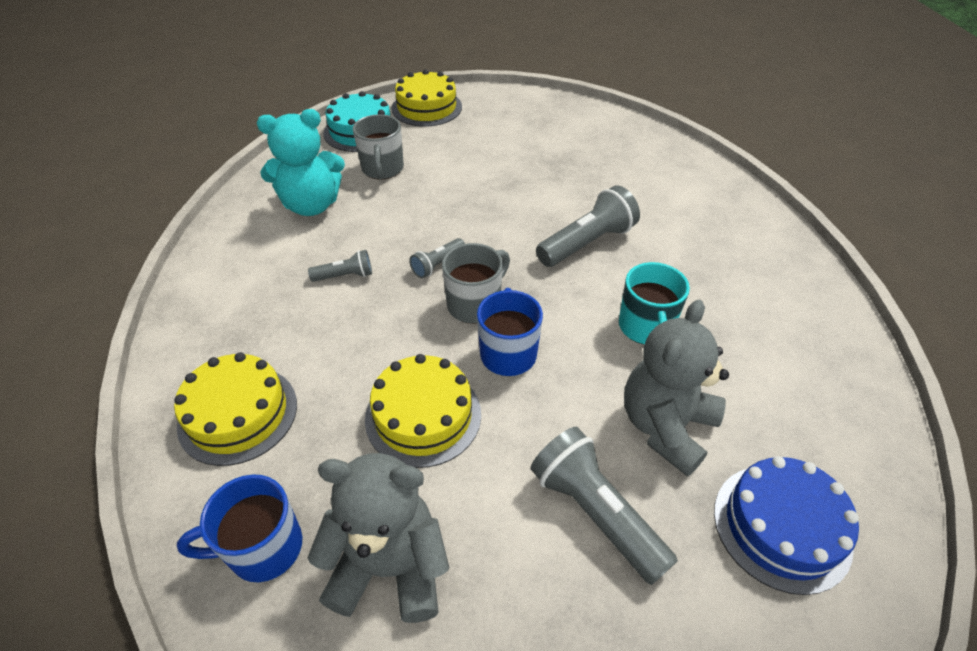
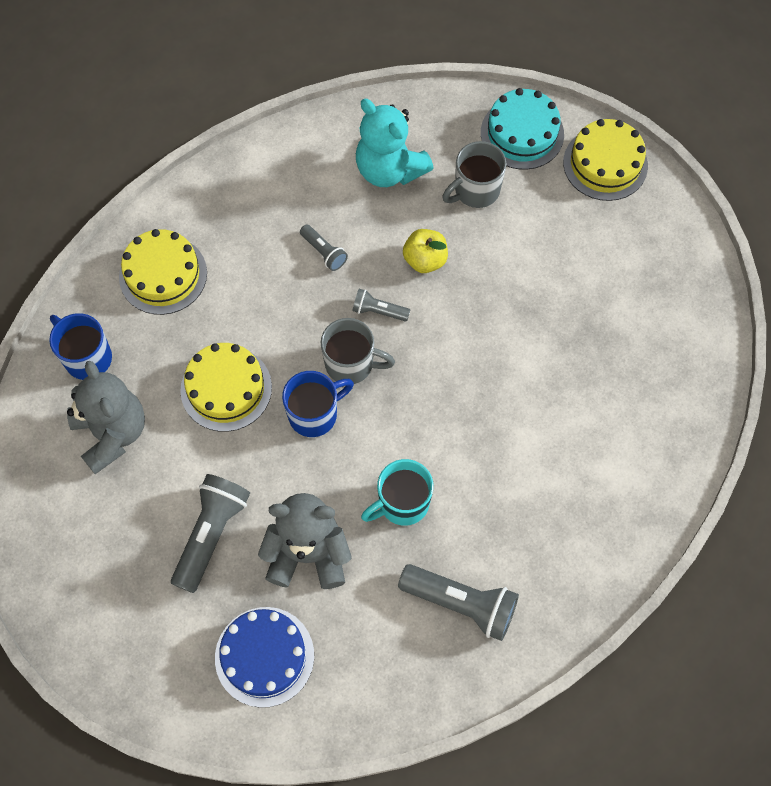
camera: 60 degrees right, 20 degrees up
(415, 219) = (425, 260): none -> yellow apple
(587, 243) = (482, 414): grey flashlight -> grey flashlight (461, 604)

